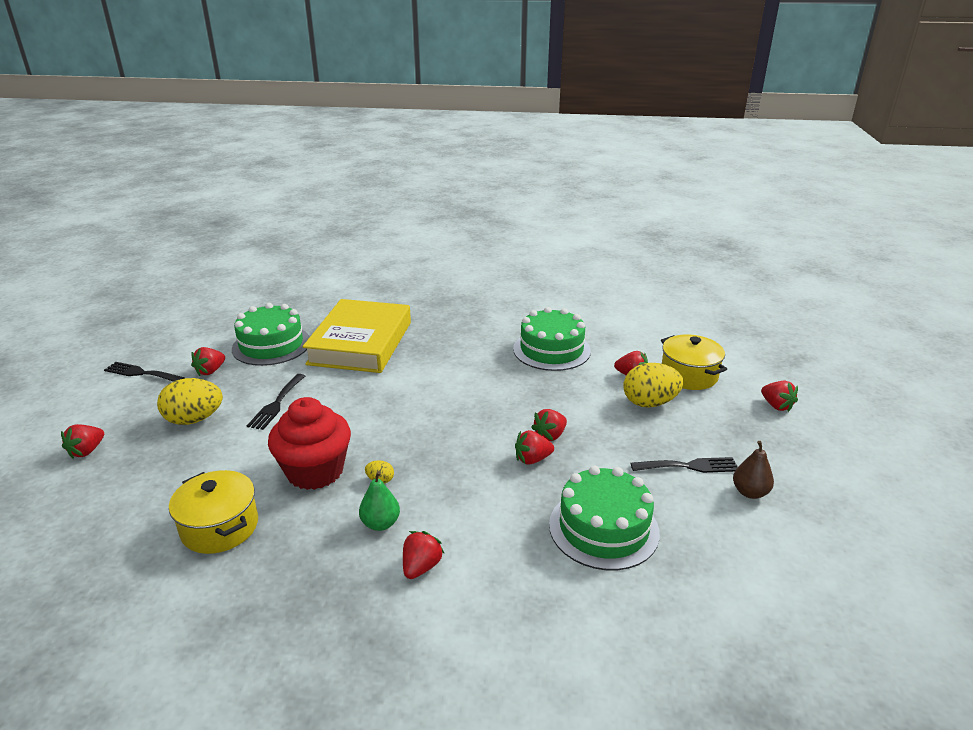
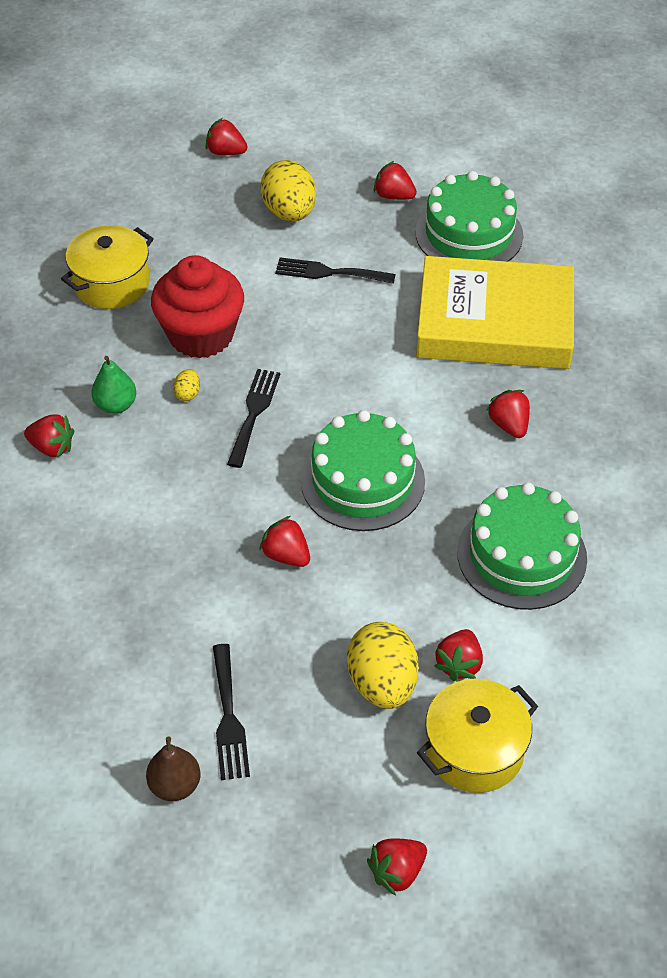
camera: 85 degrees right, 20 degrees up
(141, 373) = (379, 140): black fork -> black fork (254, 413)
(532, 459) = (234, 537): red strawberry -> red strawberry (509, 425)
(603, 528) = (107, 610): green cake -> green cake (362, 481)

